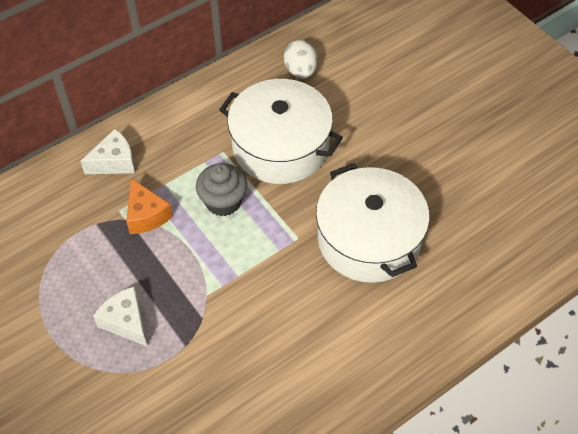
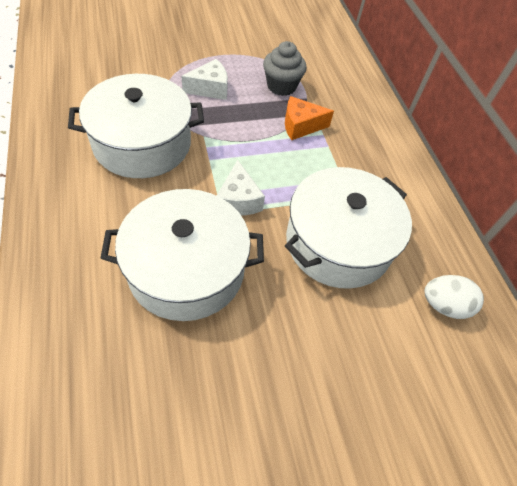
camera: 105 degrees right, 0 degrees up
(114, 162) = (365, 124): white cheese -> white cheese (238, 200)
(223, 202) = (290, 176): grey cupcake -> grey cupcake (281, 86)
(249, 344) = (142, 143): none -> white pot

